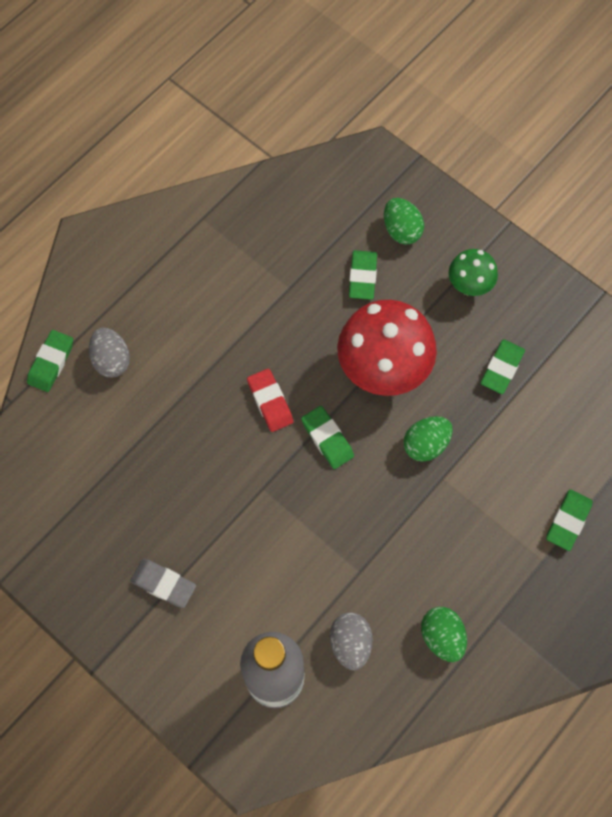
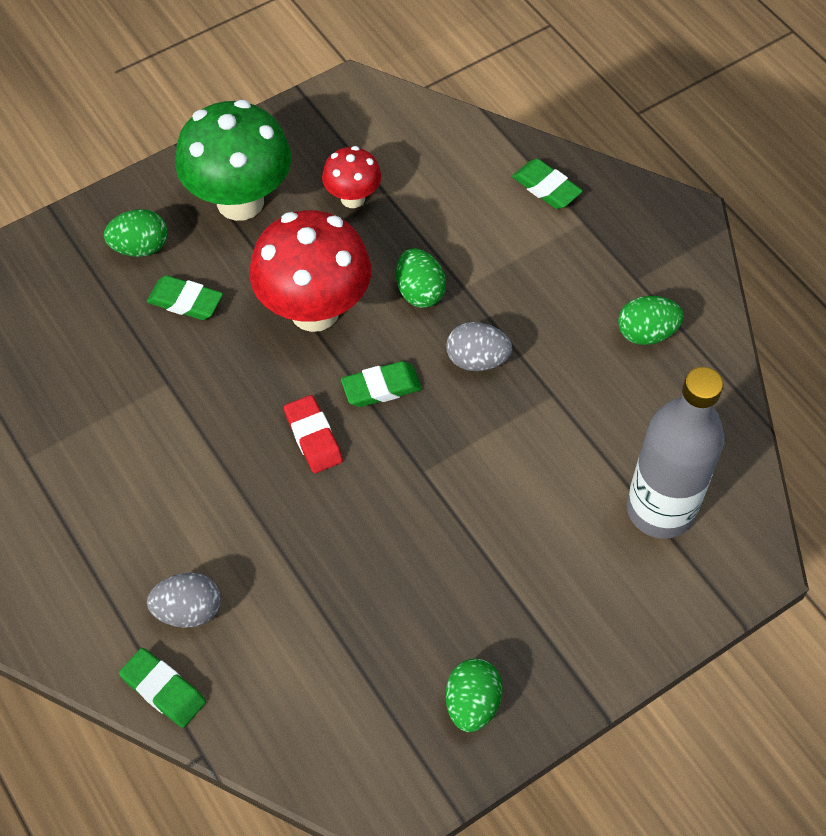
camera: 75 degrees left, 10 degrees down
(83, 570) = (472, 703): none -> green egg
(163, 584) = (515, 609): grey eraser -> none
(270, 402) = (313, 437): red eraser -> red eraser turned 75 degrees clockwise
(350, 643) = (634, 423): grey egg -> grey egg (477, 360)
(469, 286) = (240, 201): green mushroom -> green mushroom, size x1.91
(502, 368) = (352, 198): green eraser -> red mushroom

